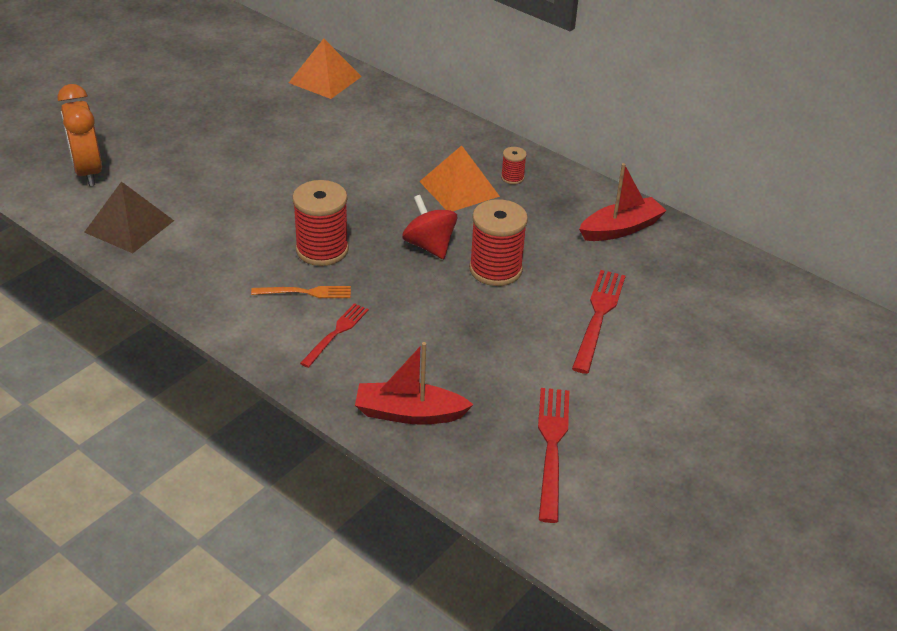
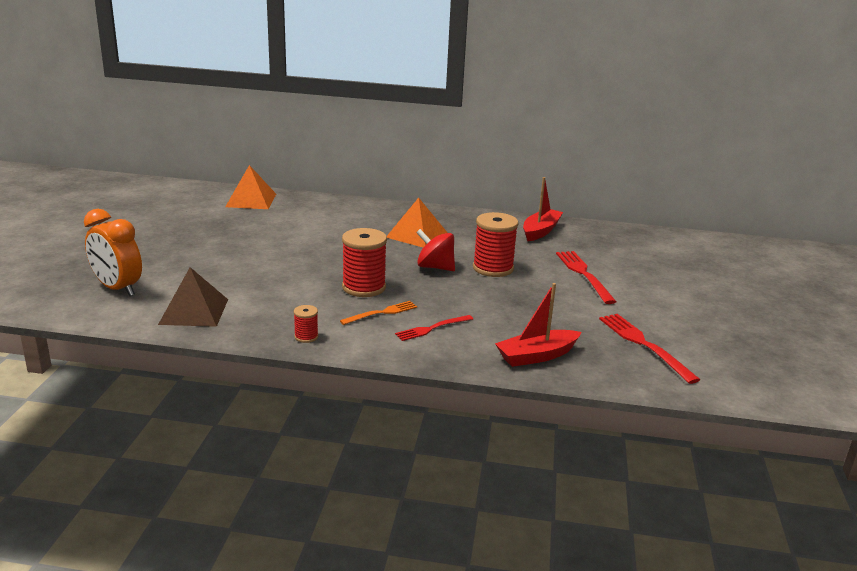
camera: 30 degrees left, 15 degrees down
(336, 333) = (432, 328): red fork -> red fork turned 120 degrees counterclockwise
(512, 178) = (444, 222): red spool -> red spool (306, 337)

